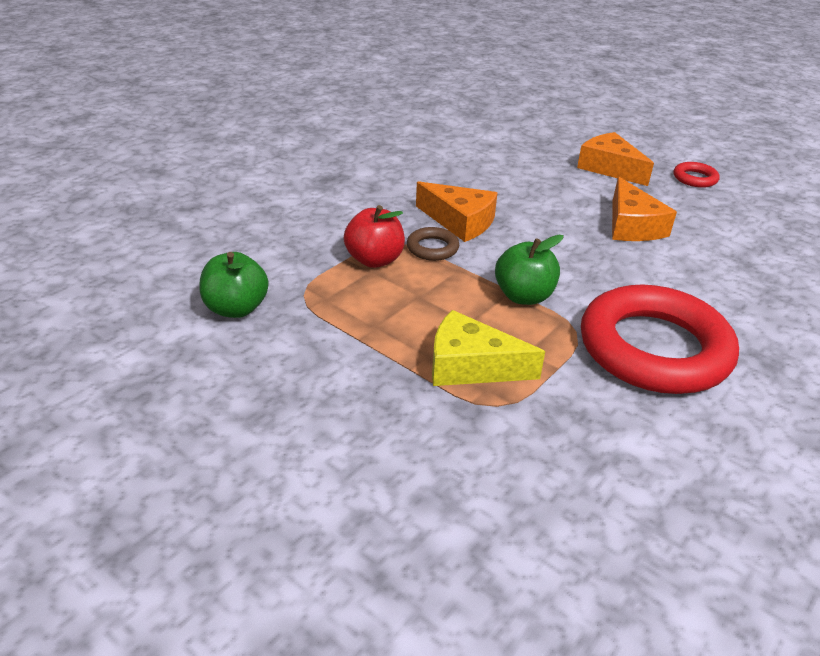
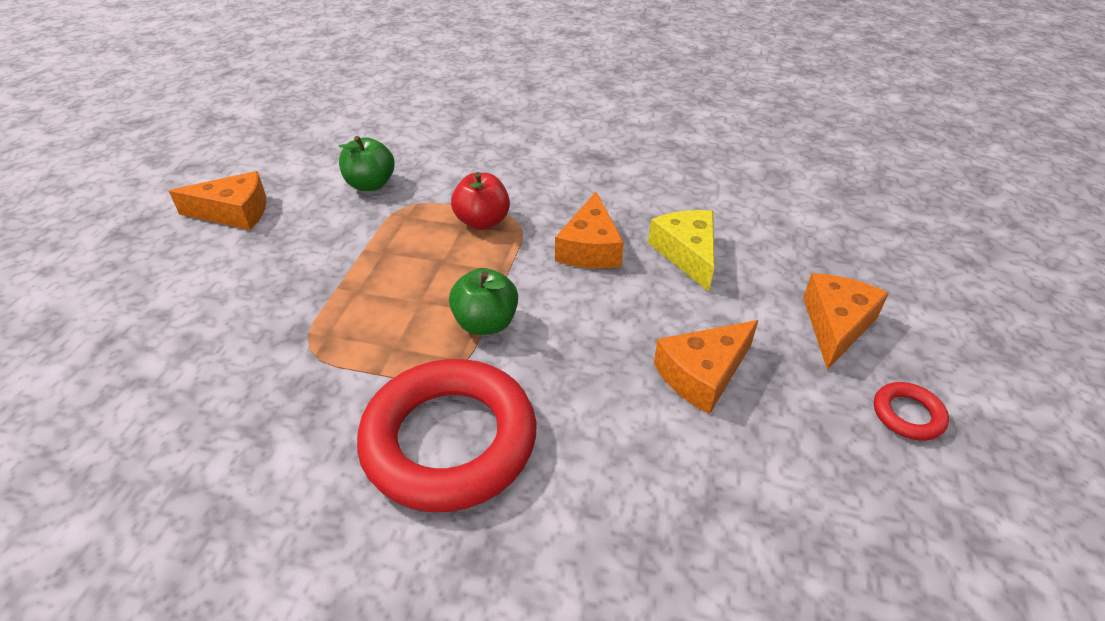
camera: 65 degrees right, 5 degrees up
(184, 425) = (234, 212): none -> orange cheese
(432, 248) = (527, 246): brown ring -> none
(470, 366) = (356, 319): yellow cheese -> yellow cheese (687, 254)

